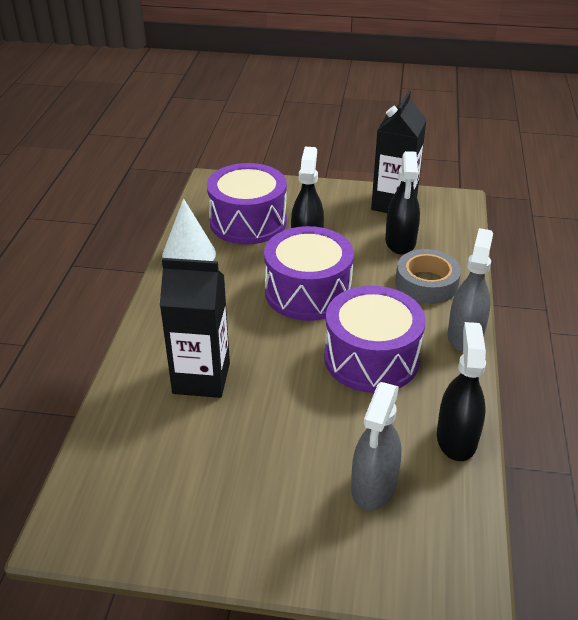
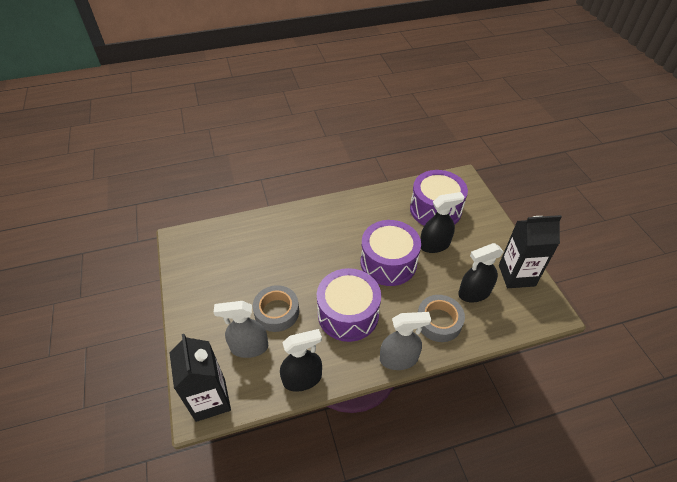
camera: 65 degrees right, 10 degrees up
(189, 254) = (386, 197): white cone -> none
(201, 378) = (291, 244): black carton -> black carton (210, 400)
(324, 434) = (276, 312): none -> grey tape

